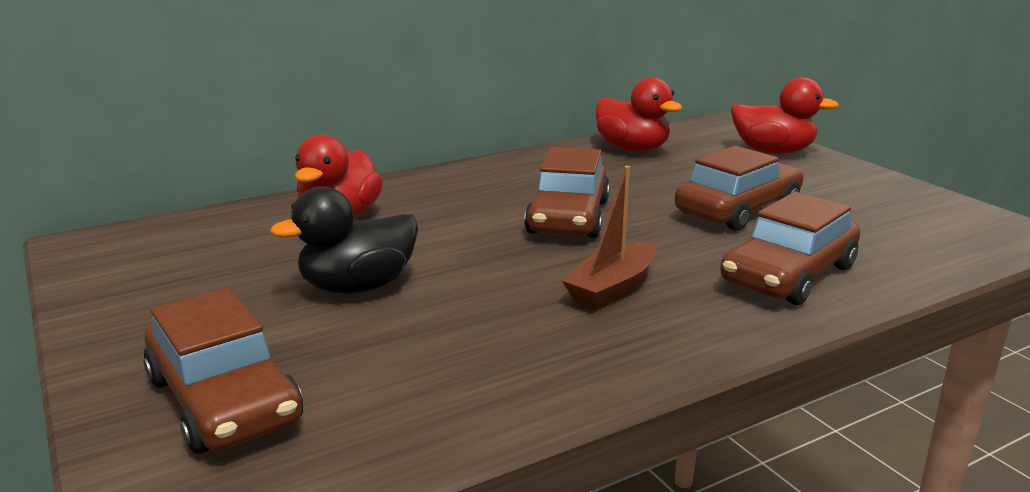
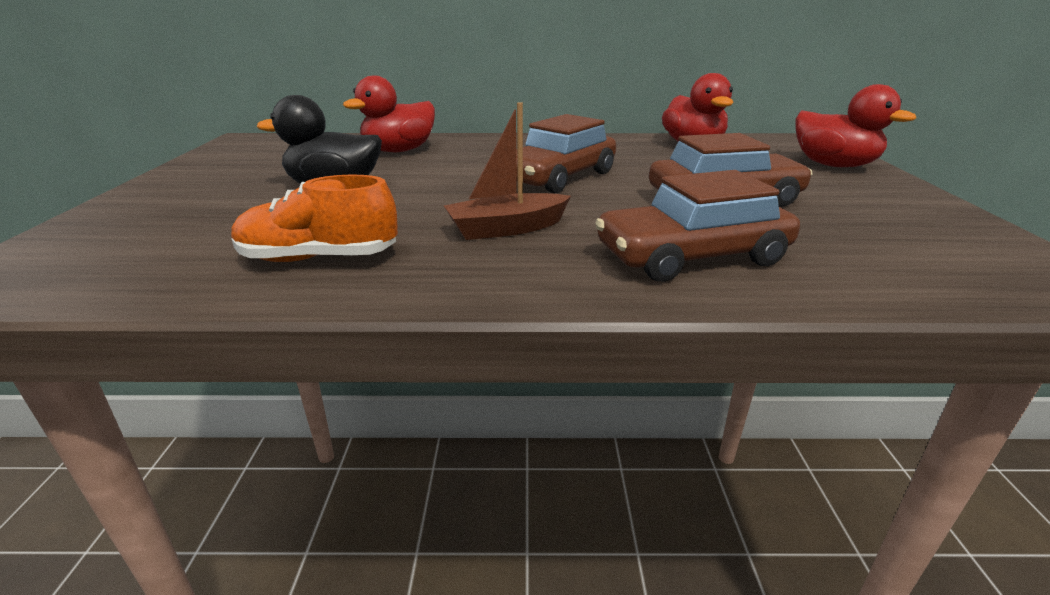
camera: 30 degrees right, 5 degrees up
(224, 400) = (140, 229): brown car -> none
(496, 370) = (319, 258): none -> orange shoe

